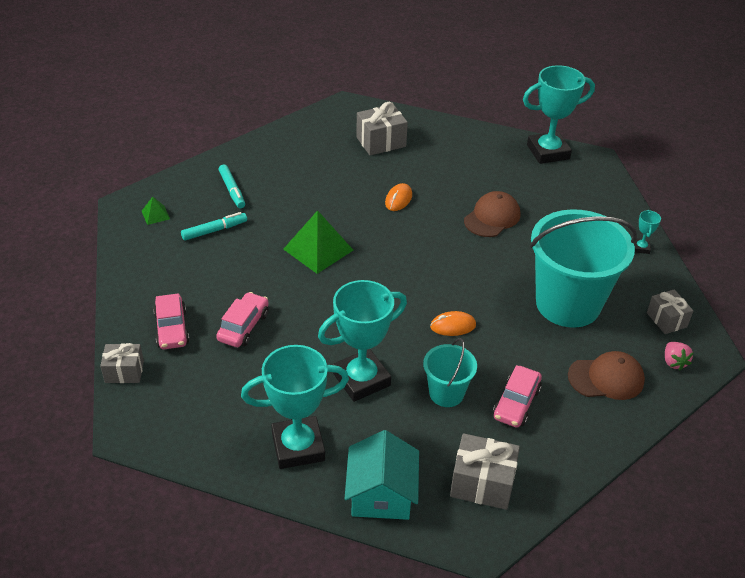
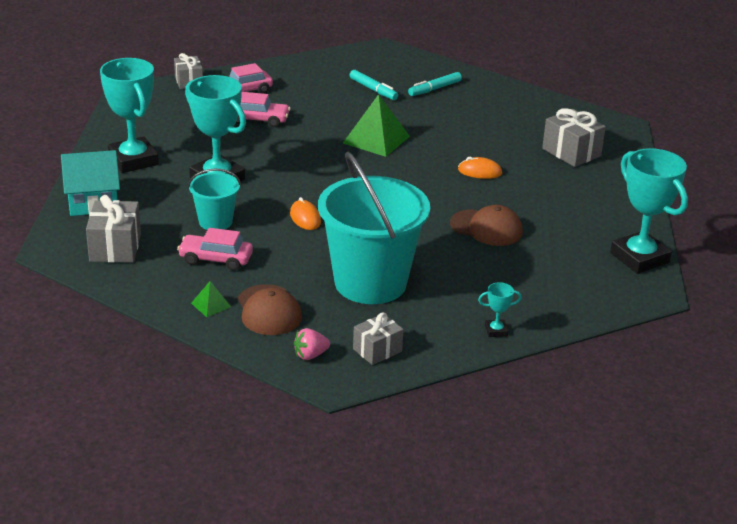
camera: 75 degrees right, 10 degrees down
(155, 215) = (378, 62): green pyramid -> green pyramid (211, 305)

